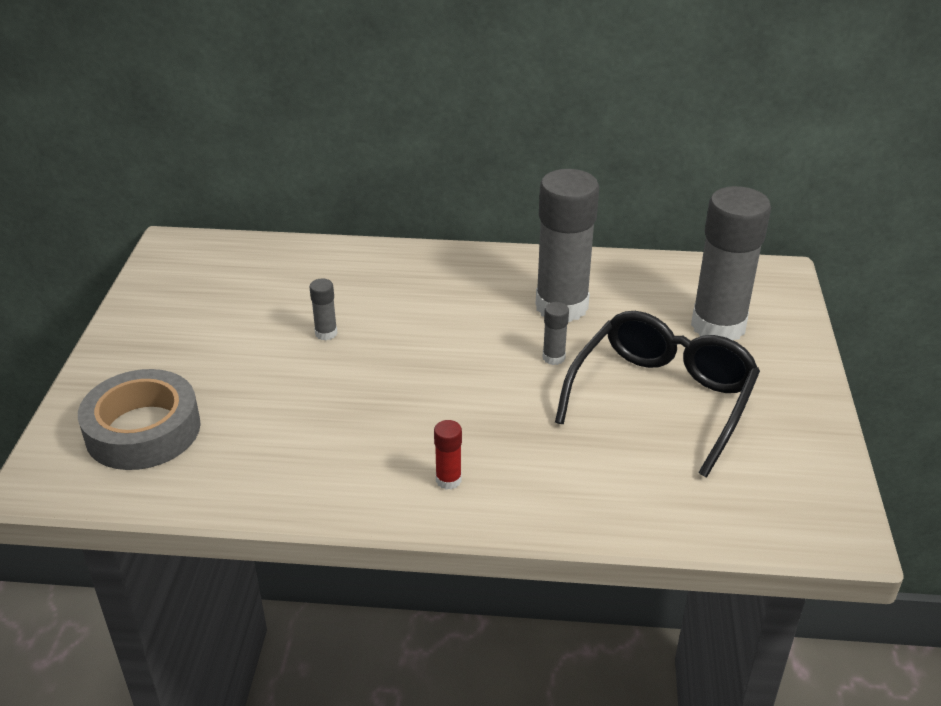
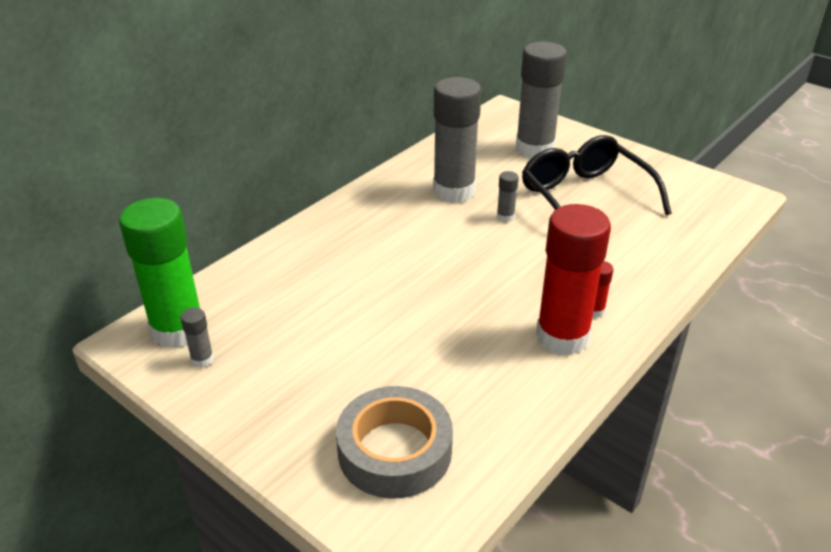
camera: 55 degrees left, 0 degrees up
(202, 258) = (178, 330): none -> green glue stick
(326, 333) = (369, 301): grey glue stick -> grey glue stick (202, 359)
(383, 472) = (562, 337): none -> red glue stick

